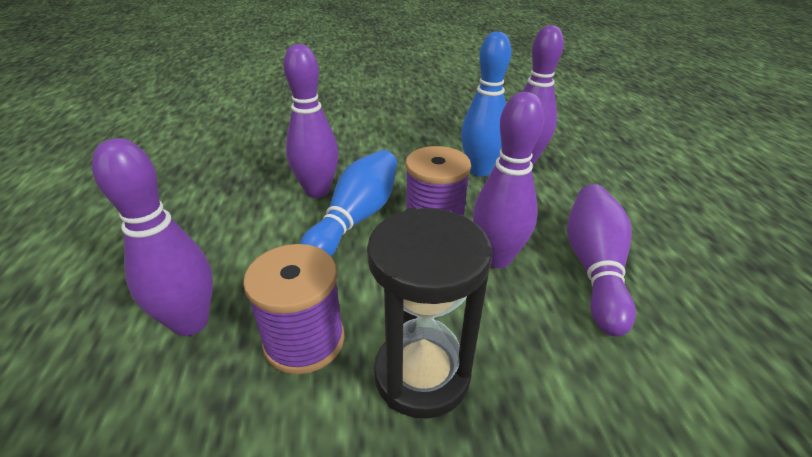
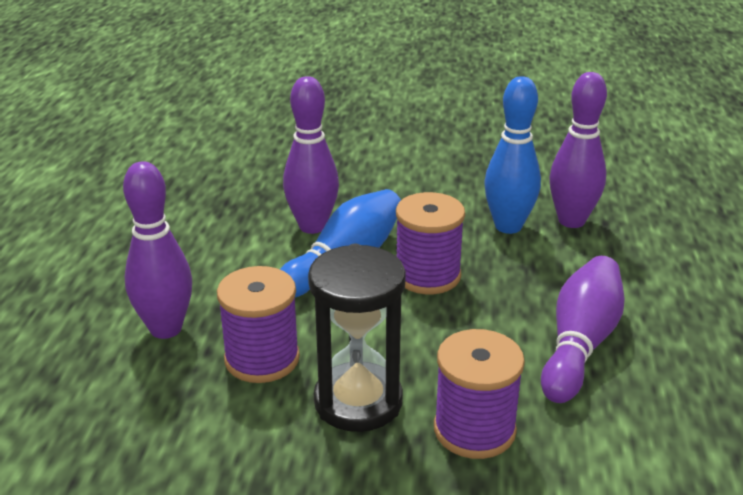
camera: 15 degrees right, 5 degrees down
(496, 258) = (478, 320): purple bowling pin -> none
(553, 385) = (474, 429): none -> purple spool

